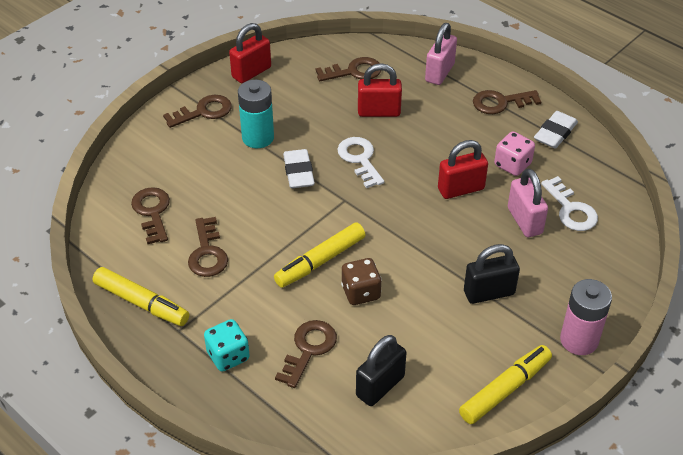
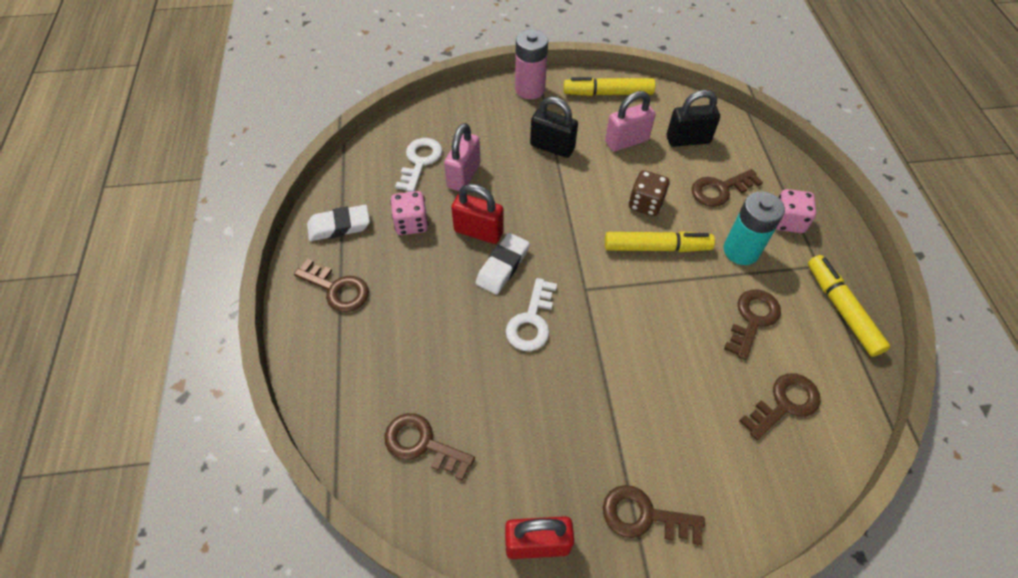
camera: 140 degrees left, 10 degrees up
(152, 212) = (785, 403): brown key -> brown key turned 150 degrees counterclockwise
(228, 356) = (787, 221): turquoise dice -> pink dice
(258, 137) = (609, 424): turquoise battery -> turquoise battery (741, 251)
(299, 172) = (602, 348): white eraser -> white eraser (502, 266)
(379, 112) = (456, 365): red padlock -> none
(439, 73) = (342, 369): pink padlock -> pink padlock (626, 141)

